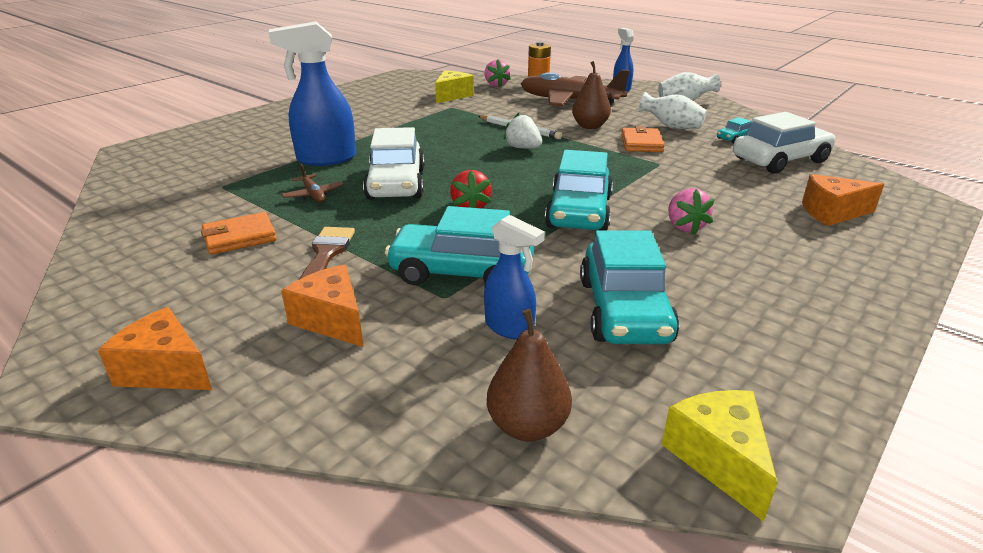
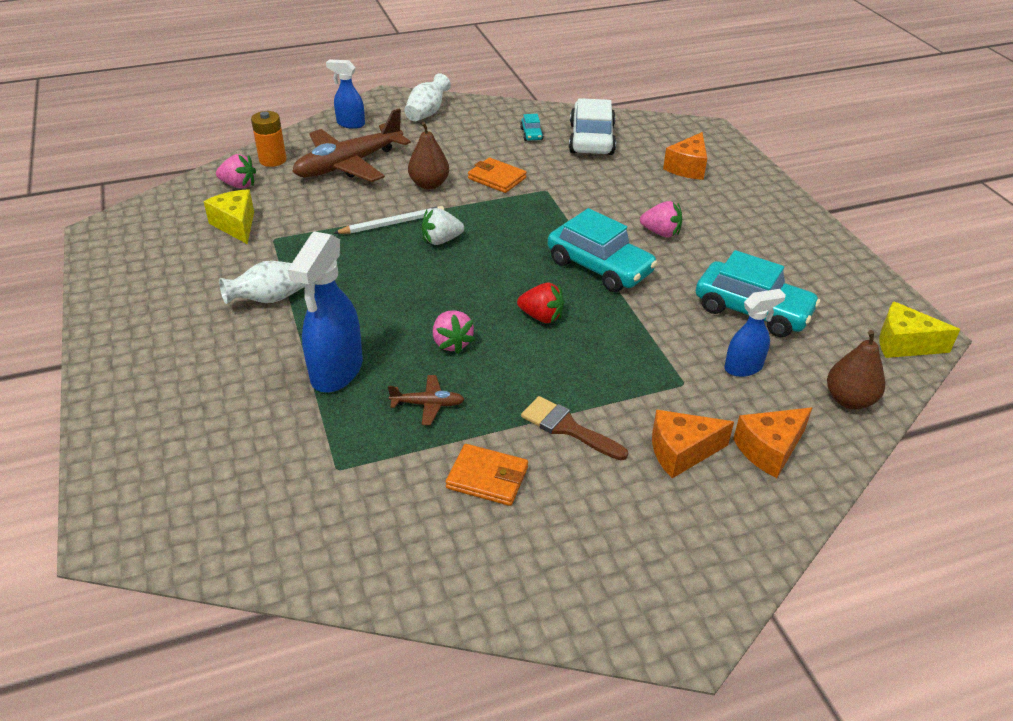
camera: 60 degrees left, 10 degrees up
(166, 370) = (700, 562): orange cheese -> orange cheese (769, 449)
(239, 237) = (487, 478): orange wallet -> orange wallet turned 75 degrees counterclockwise
(396, 184) = (452, 343): white car -> pink strawberry
(462, 272) = (652, 362): turquoise car -> none
(671, 127) = (477, 148): white vase -> white vase (269, 299)

